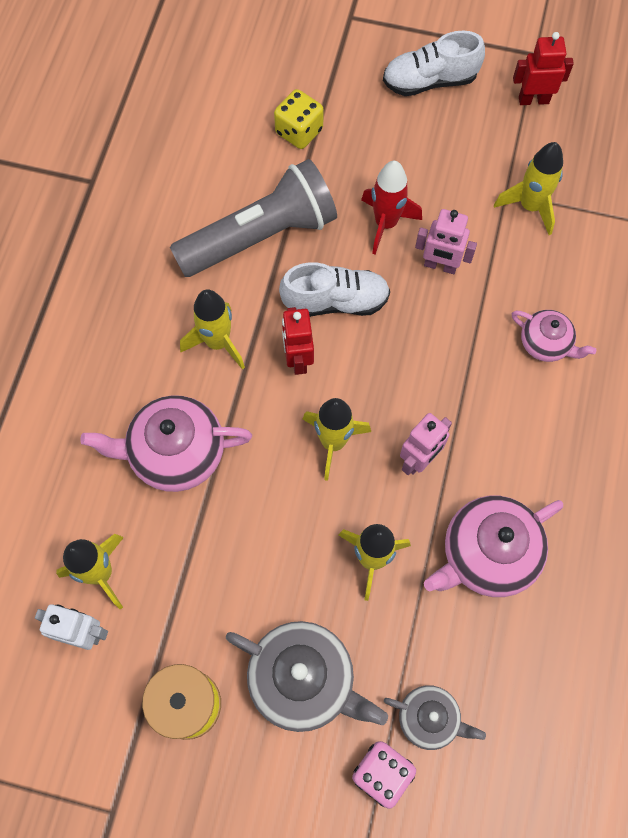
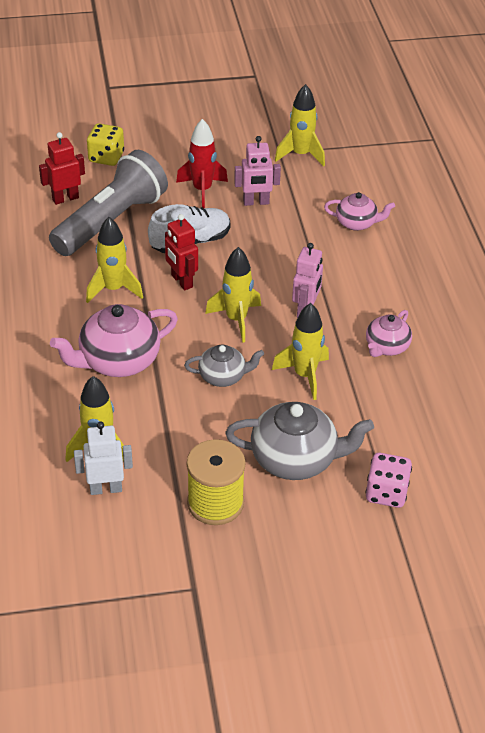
camera: 25 degrees left, 25 degrees down
(429, 81) = (188, 107): white shoe -> none
(429, 718) = (401, 450): grey teapot -> grey teapot (223, 376)
(487, 554) = (386, 347): pink teapot -> pink teapot, size x0.58
(533, 100) = (268, 99): red robot -> red robot (65, 198)

